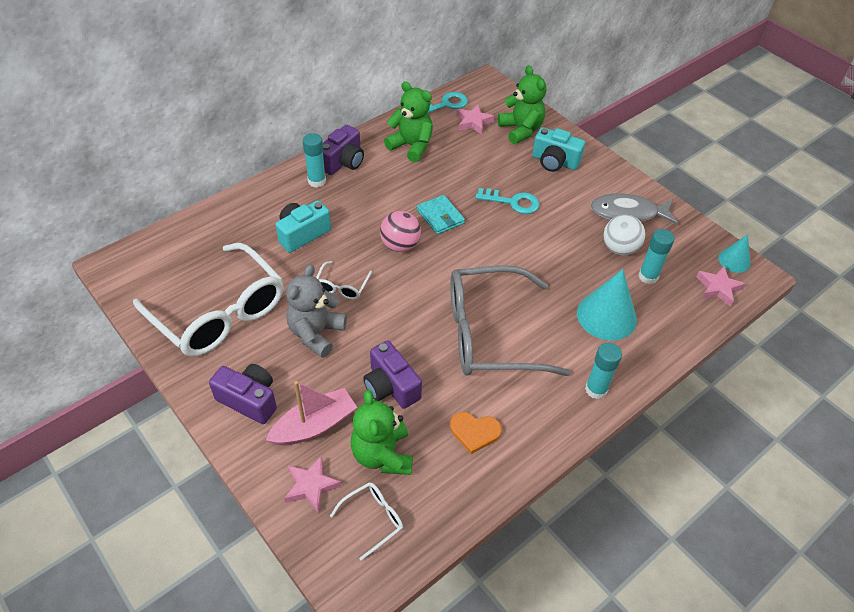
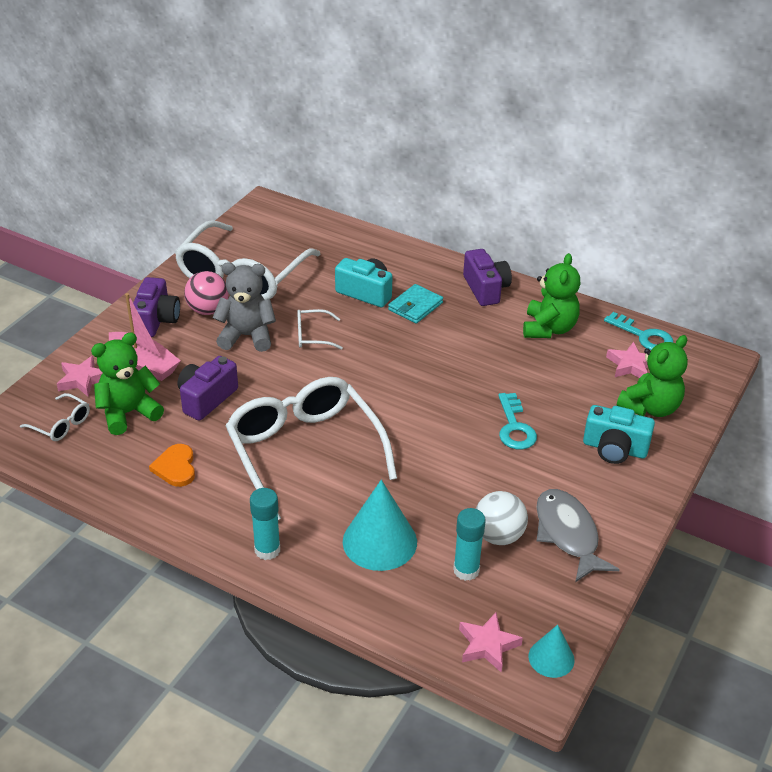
camera: 70 degrees right, 10 degrees down
(317, 181) = (445, 280): turquoise glue stick -> none
(343, 162) = (486, 289): purple camera -> purple camera turned 120 degrees counterclockwise
(400, 245) = (391, 359): pink ball -> pink ball (208, 310)
(440, 217) = (452, 376): turquoise wallet -> turquoise wallet (415, 306)
(490, 334) = (304, 452): grey glasses -> white glasses
(554, 162) = (614, 449): turquoise camera -> turquoise camera turned 75 degrees counterclockwise

